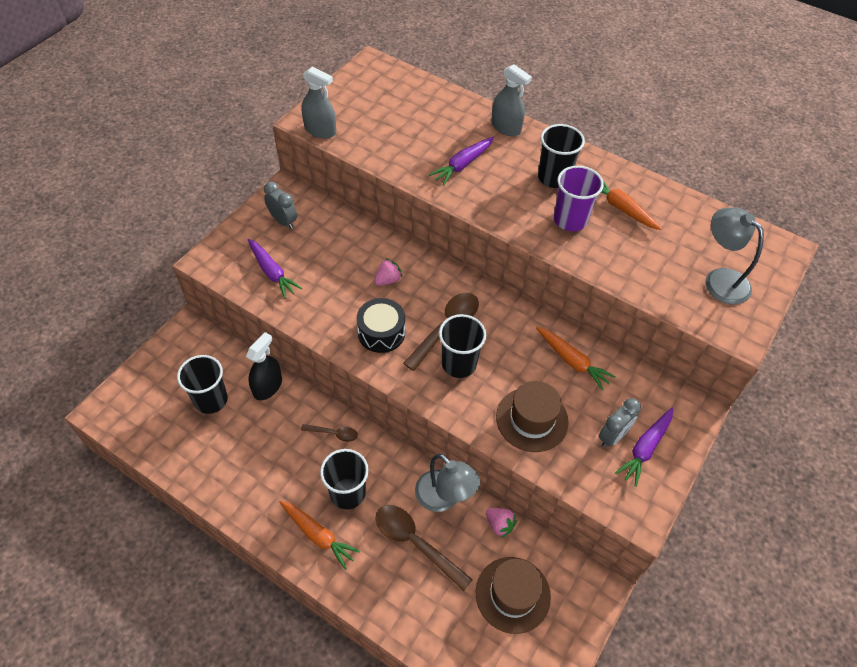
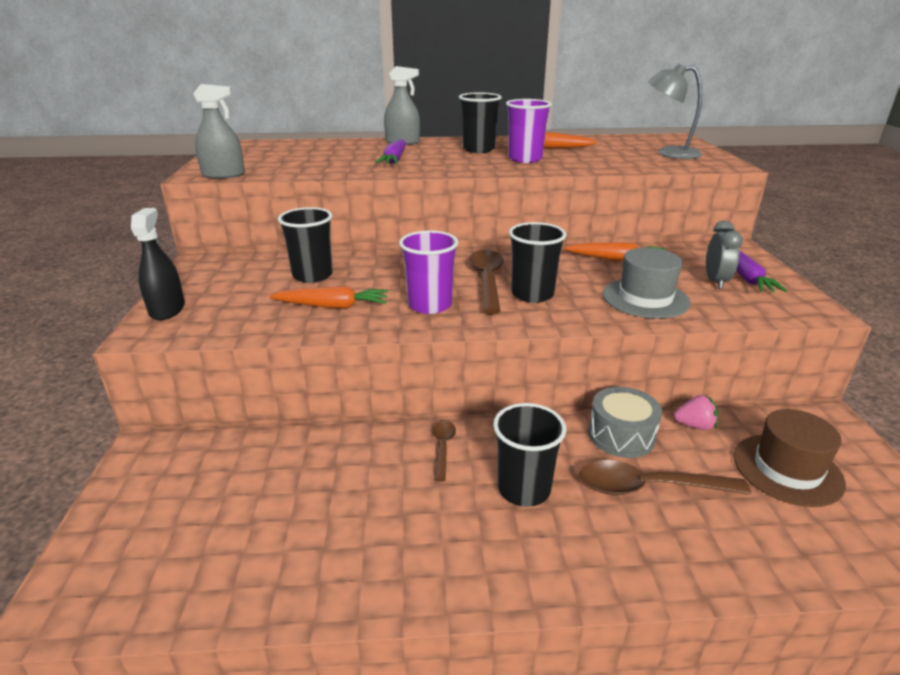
camera: 35 degrees left, 25 degrees down
(211, 400) = (245, 500): black cup -> black cup (312, 275)
(267, 386) = (314, 449): black spray bottle -> black spray bottle (167, 309)
(272, 272) = (248, 312): purple carrot -> none
(283, 221) = (221, 279): grey clock -> none
(318, 535) = (543, 550): orange carrot -> orange carrot (333, 306)
(333, 433) = (443, 448): brown spoon -> brown spoon turned 60 degrees counterclockwise
(381, 333) = (430, 305): black drum -> purple cup
(388, 280) = (388, 275): pink strawberry -> none
(444, 498) = (621, 435): grey lamp -> grey drum
(532, 419) = (645, 298): brown hat -> grey hat

